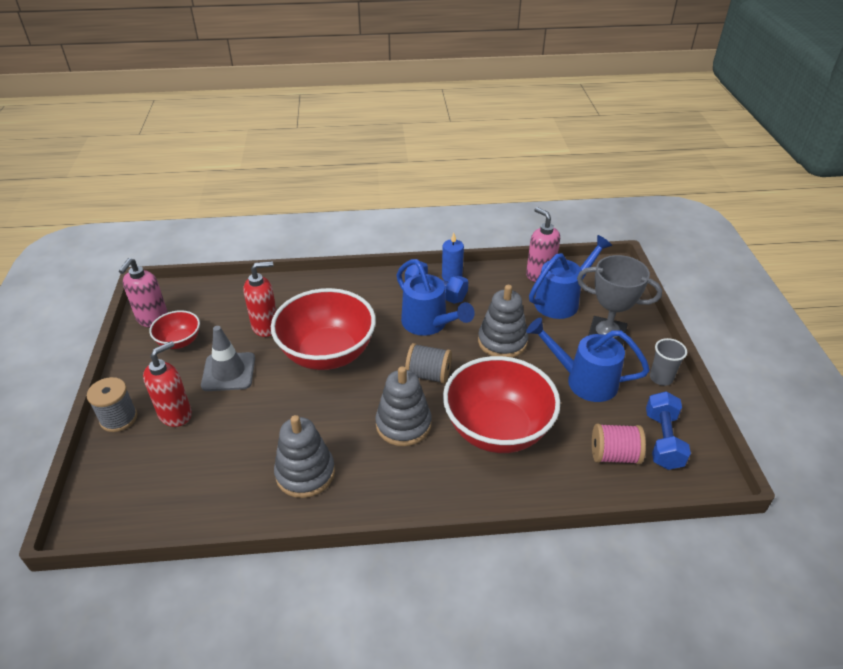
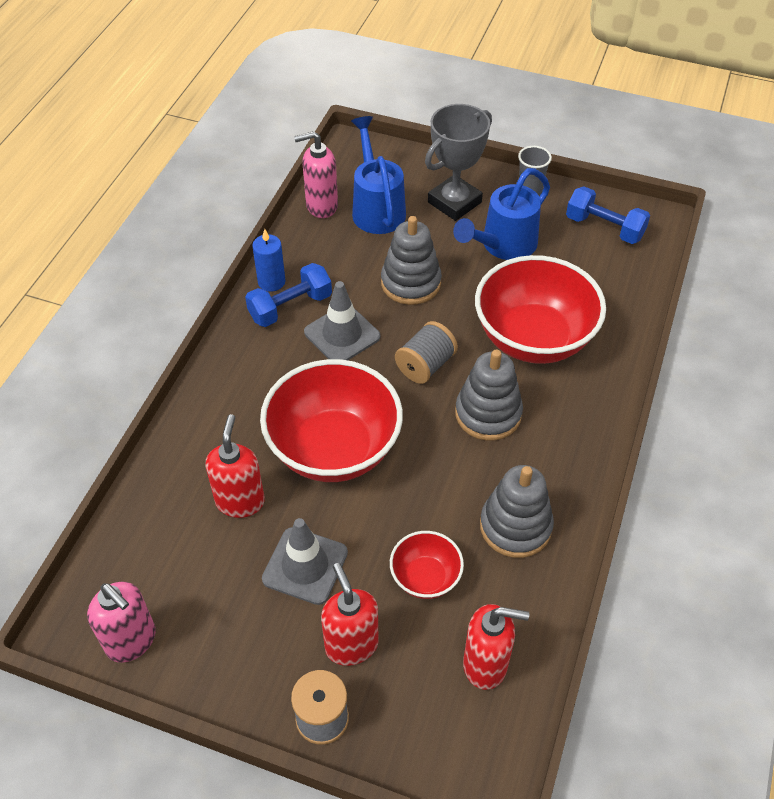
camera: 65 degrees left, 10 degrees up
(179, 341) = (206, 613): red bowl -> red bowl (425, 577)
(179, 491) = (485, 665): none -> red soap dispenser
(428, 324) = (342, 334): blue watering can -> grey traffic cone
(614, 455) = (606, 268): pink spool -> none

